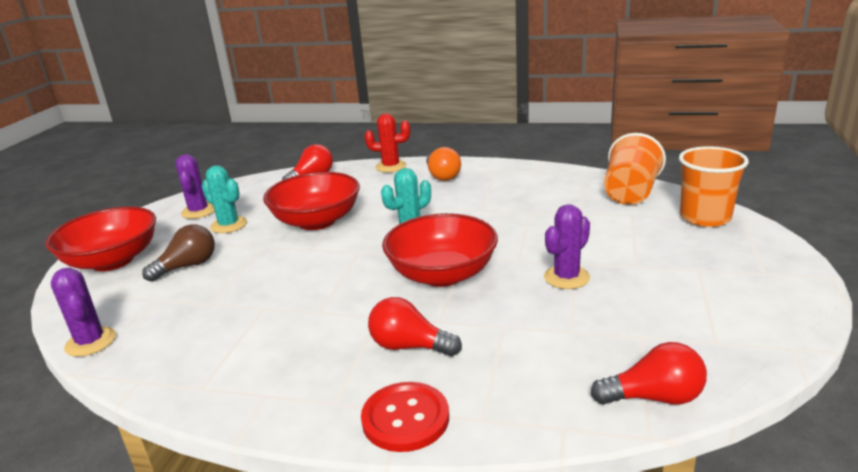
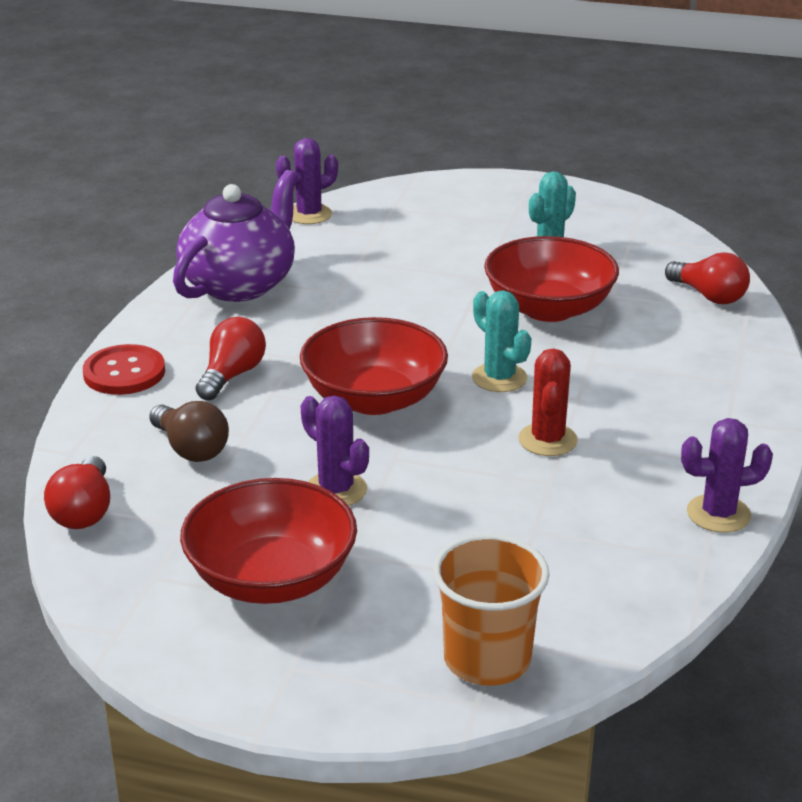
camera: 90 degrees right, 5 degrees up
(112, 260) = (471, 196): red bowl -> red bowl (271, 578)
(187, 266) = (444, 239): brown light bulb -> brown light bulb (191, 449)
(198, 211) = (596, 226): purple cactus -> purple cactus (718, 514)
(230, 367) = (240, 284): none -> purple teapot
(391, 166) = (752, 361): red cactus -> red cactus (547, 440)
(442, 176) = (705, 409): orange light bulb -> none
(630, 193) = (602, 597): orange cup -> none

